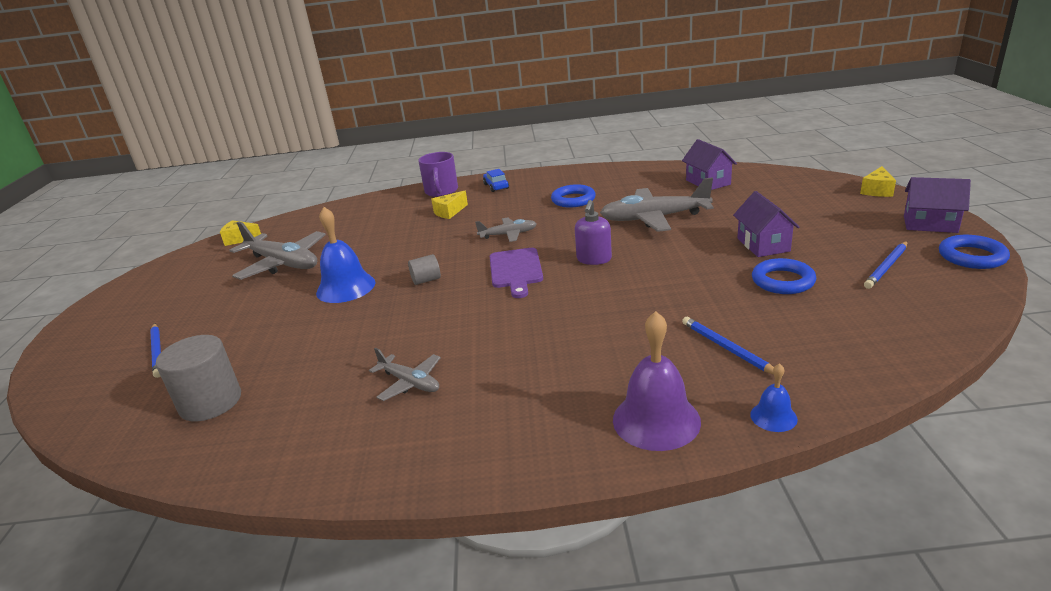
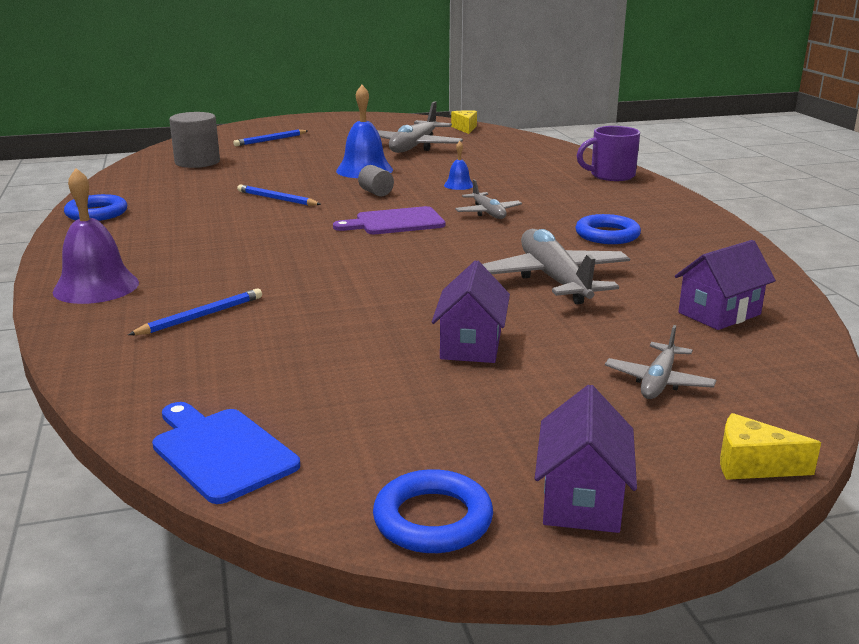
camera: 75 degrees right, 5 degrees down
(410, 383) = (196, 206): grey plane -> grey plane (658, 381)
(449, 212) = (547, 184): yellow cheese -> none
(496, 186) = (639, 196): blue car -> none
(594, 259) = (422, 253): purple soap dispenser -> none
(763, 245) = (471, 345): purple house -> purple house turned 60 degrees counterclockwise
(773, 416) = (71, 333): blue bell -> blue bell (459, 185)
(783, 281) = (354, 352): blue ring -> blue ring (96, 213)
(886, 267) = (394, 431): blue pencil -> blue pencil (277, 199)
(942, 320) = (220, 452): none -> blue cutting board

